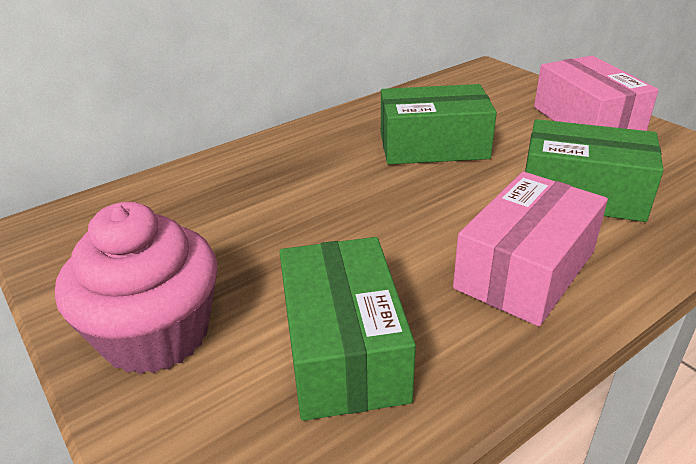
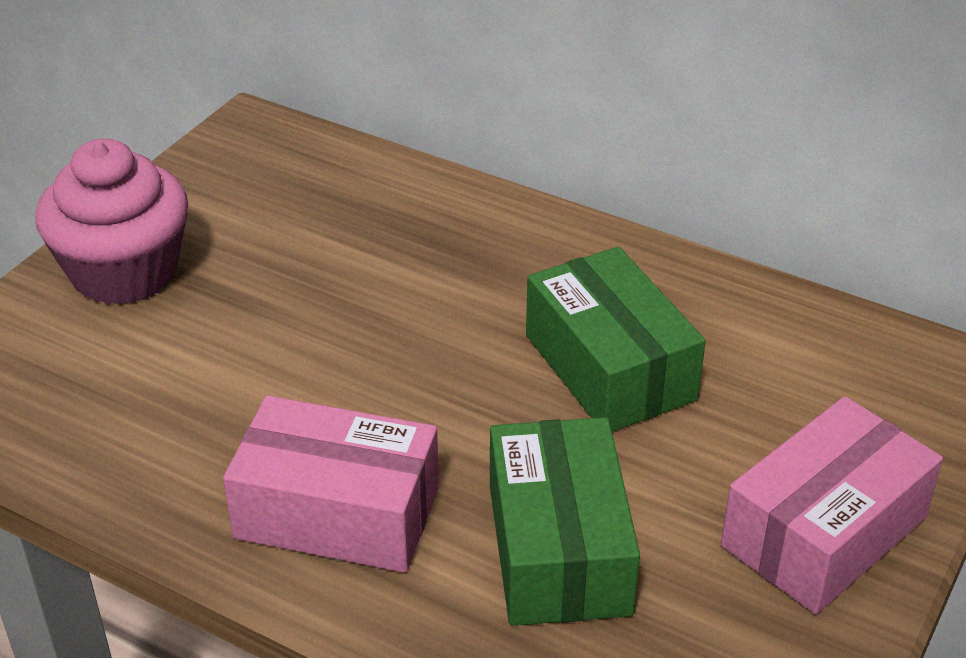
camera: 65 degrees right, 5 degrees up
(343, 349) = (146, 398): green box -> none

